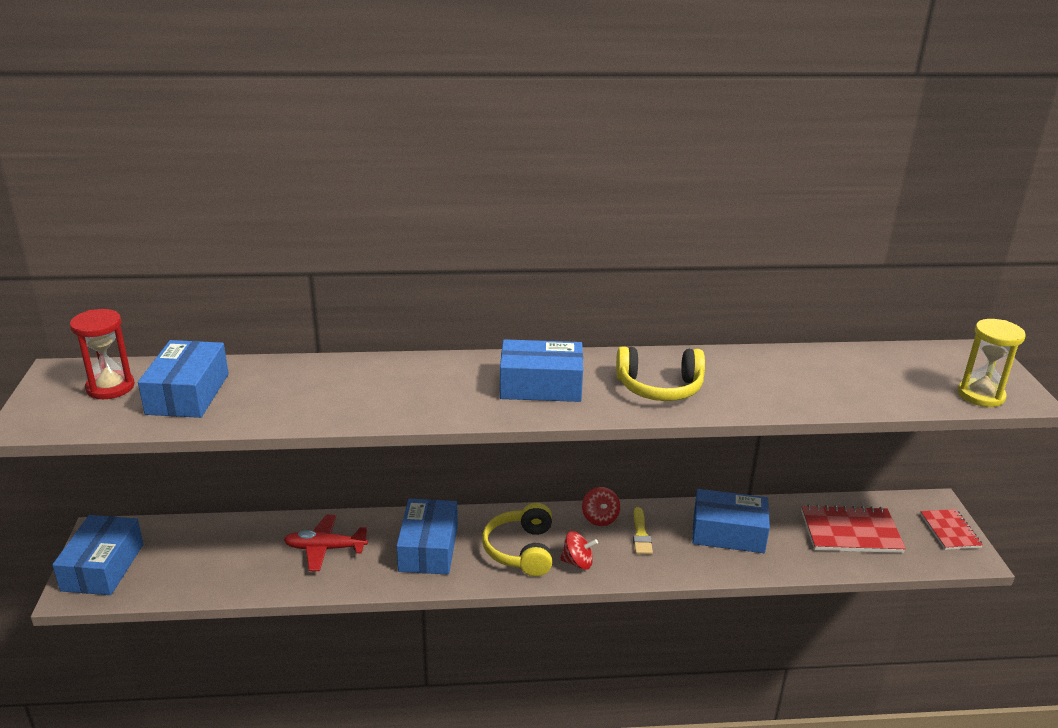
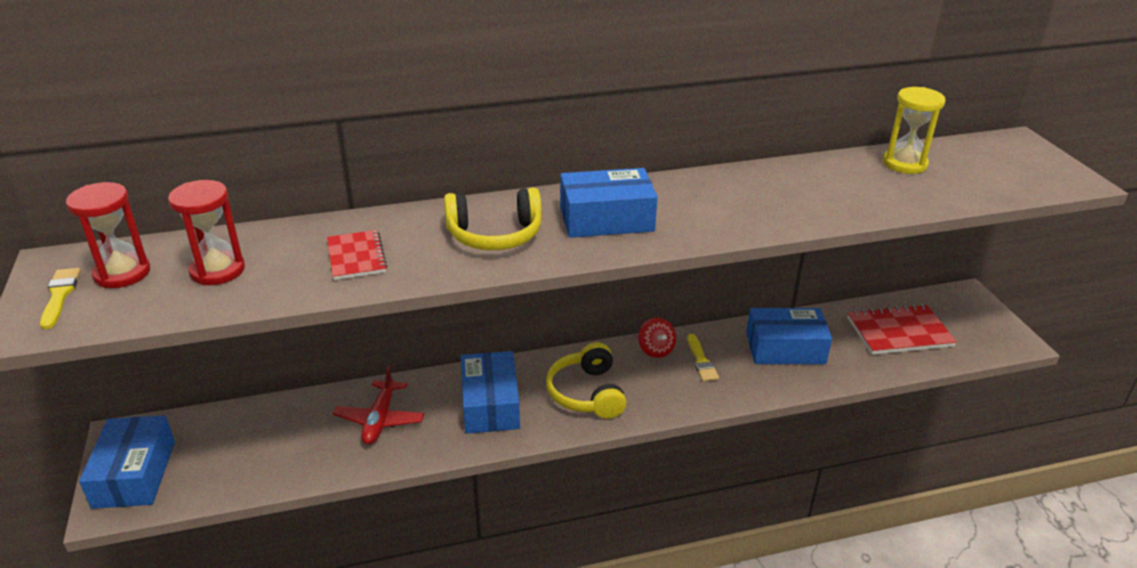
camera: 10 degrees left, 5 degrees up
(56, 400) = (60, 295): none -> yellow brush
(188, 394) = (217, 270): blue box -> red hourglass
(325, 548) = (380, 419): red plane -> red plane turned 75 degrees counterclockwise
(577, 562) = (647, 398): red spinning top -> none
(659, 388) = (729, 208): yellow headphones -> yellow headphones (495, 235)
(950, 531) = (988, 319): red notebook -> red notebook (356, 257)
(980, 395) = (1037, 182): yellow hourglass -> yellow hourglass (904, 164)

